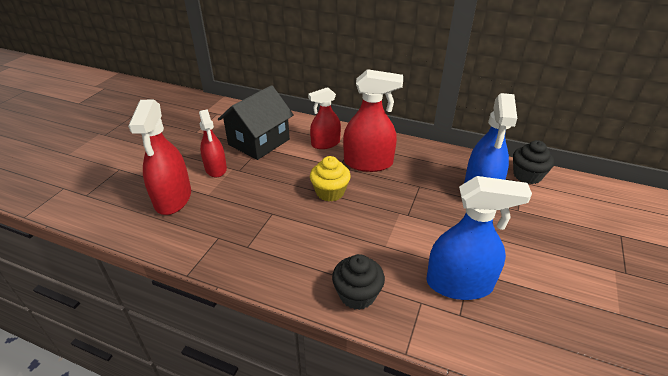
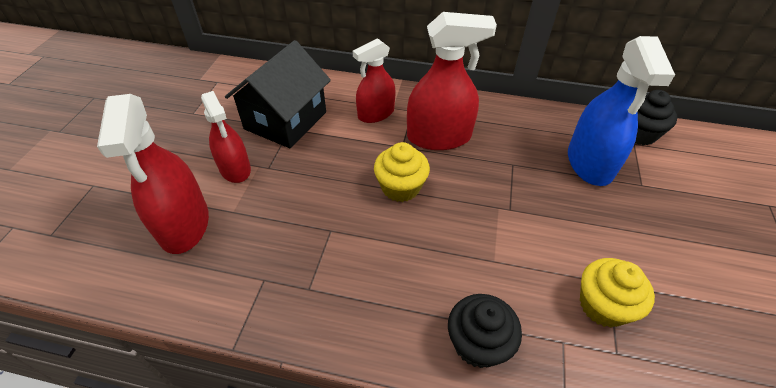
camera: 10 degrees left, 10 degrees up
(459, 284) = (603, 305): blue spray bottle -> yellow cupcake

